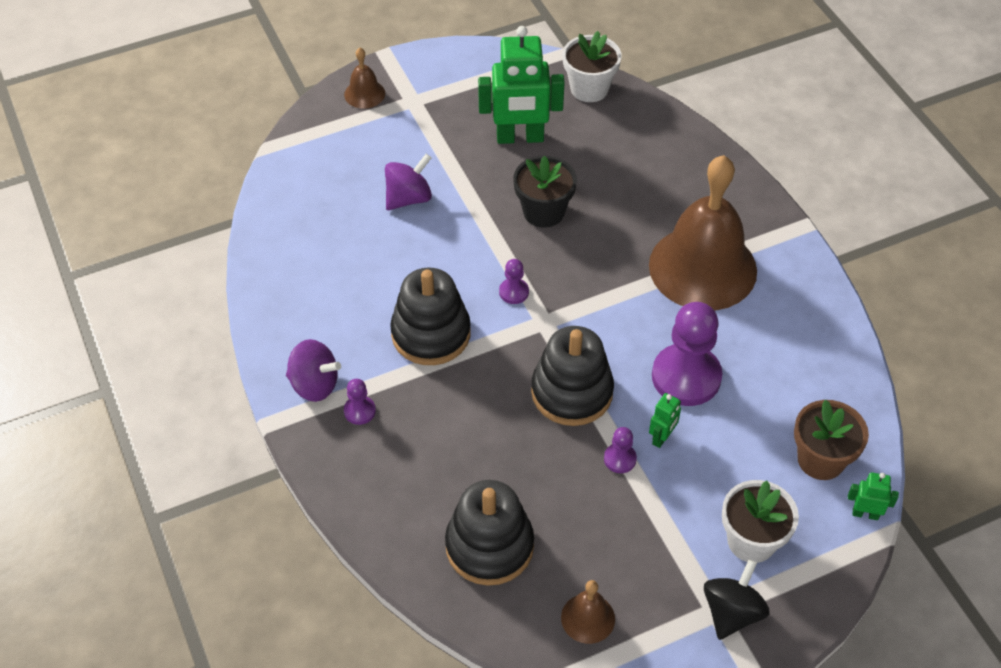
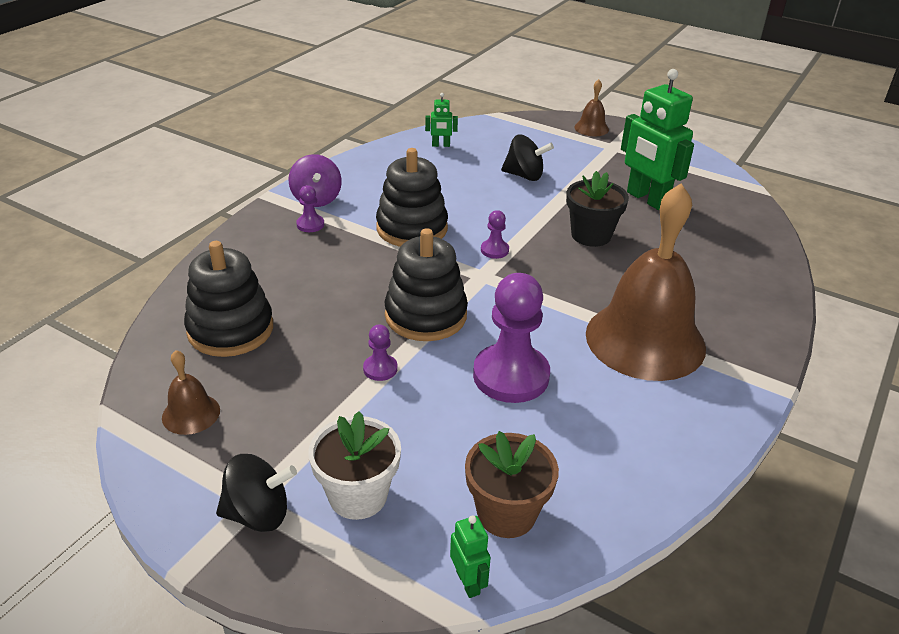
camera: 55 degrees right, 15 degrees down
(409, 198) = (524, 176): purple spinning top -> black spinning top
(589, 88) = (744, 211): white flower pot -> none
(662, 437) = (427, 386): green robot -> green robot (441, 145)

